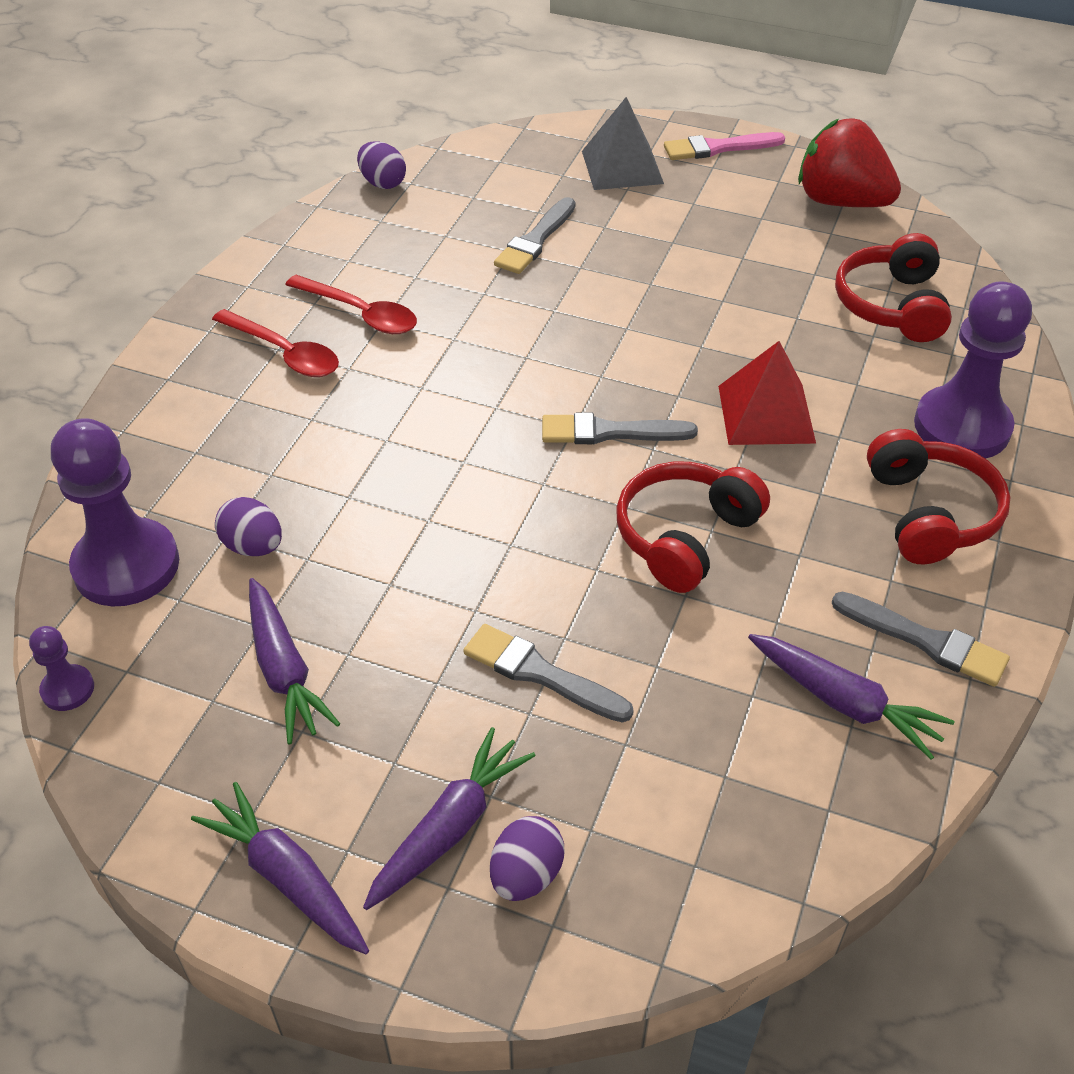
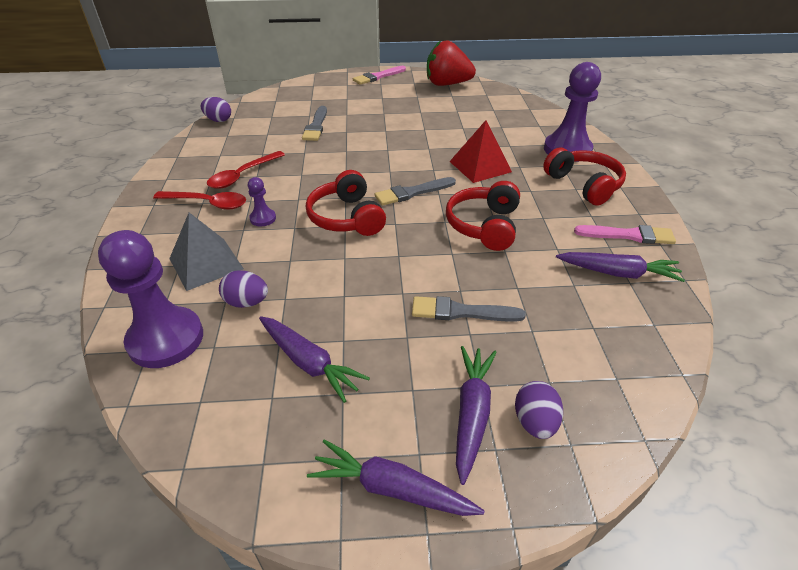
camera: 25 degrees left, 5 degrees down
(67, 689) = (162, 429): purple pawn -> purple pawn (263, 218)
(361, 314) = (242, 176): red spoon -> red spoon turned 120 degrees clockwise
(622, 167) = (338, 91): grey pyramid -> grey pyramid (206, 263)
(891, 305) = (499, 114): red headphones -> red headphones (346, 217)
(925, 641) = (628, 235): grey brush -> pink brush

